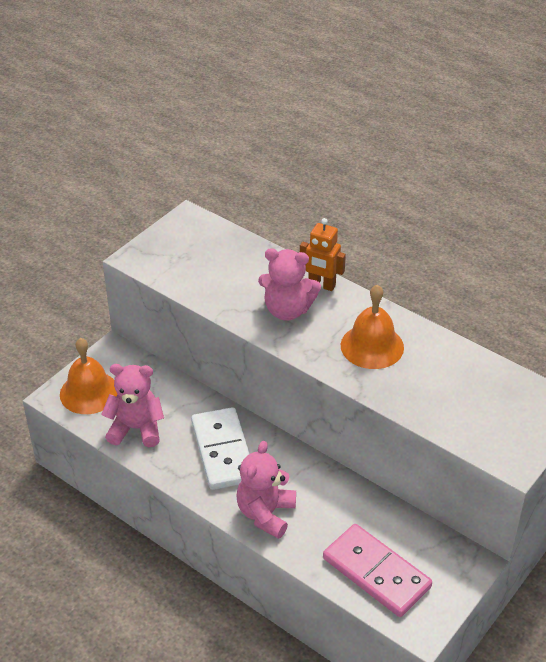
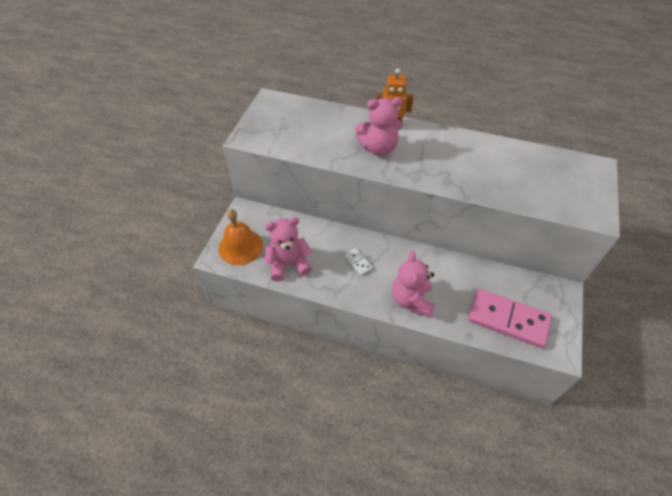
camera: 20 degrees left, 10 degrees up
(223, 451) = (358, 262): white domino -> white domino, size x0.43
(372, 346) = (451, 159): orange bell -> none

